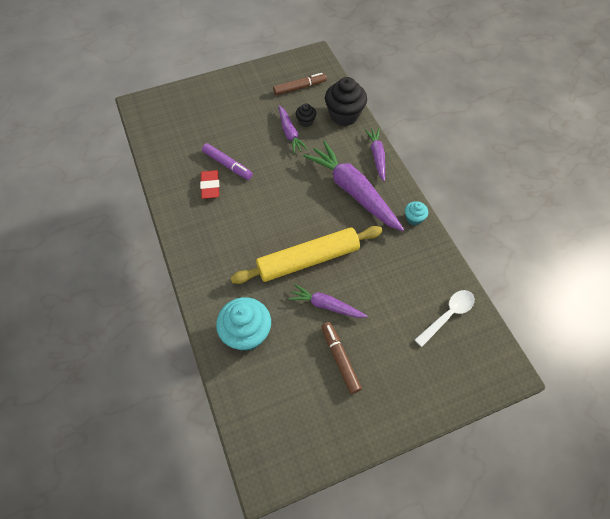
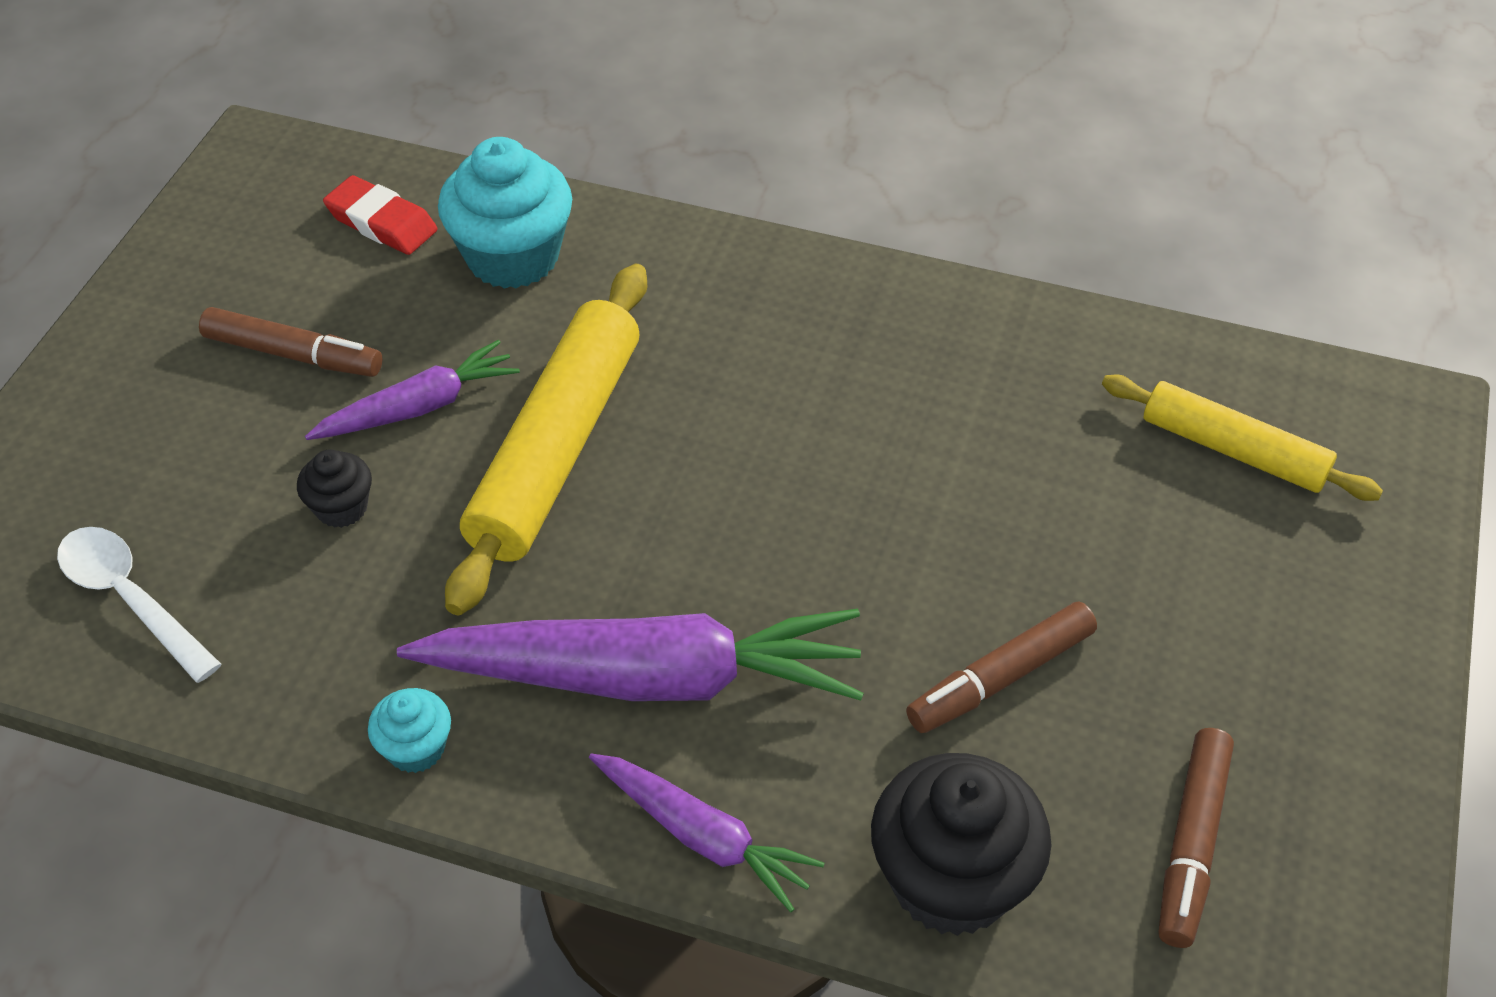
camera: 130 degrees right, 10 degrees down
(182, 128) = (1233, 450): none -> yellow rolling pin
(210, 186) = (958, 399): red eraser -> red eraser (381, 222)
(227, 165) = (1001, 469): purple marker -> none
(289, 133) = (1000, 678): purple carrot -> brown marker
(305, 121) = (1014, 751): black cupcake -> black cupcake (341, 508)
(448, 315) = (131, 599): white spoon -> white spoon turned 135 degrees clockwise

